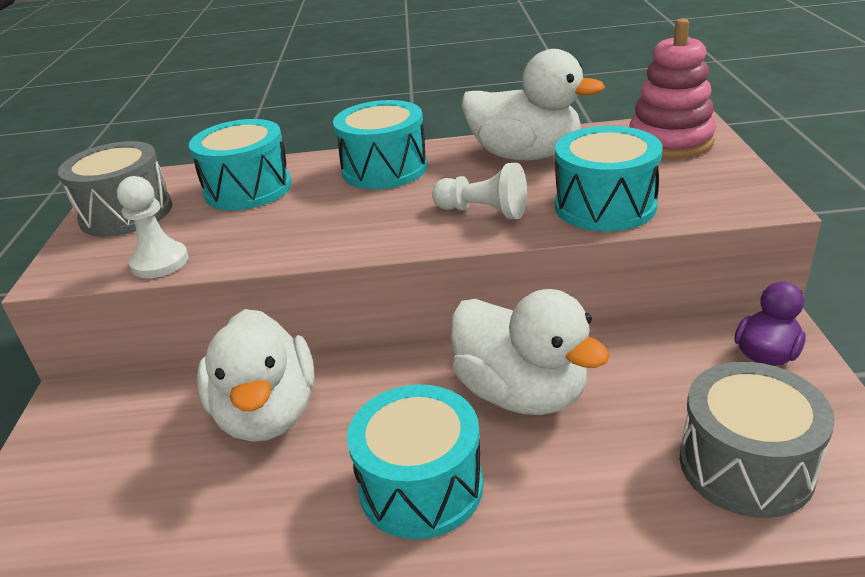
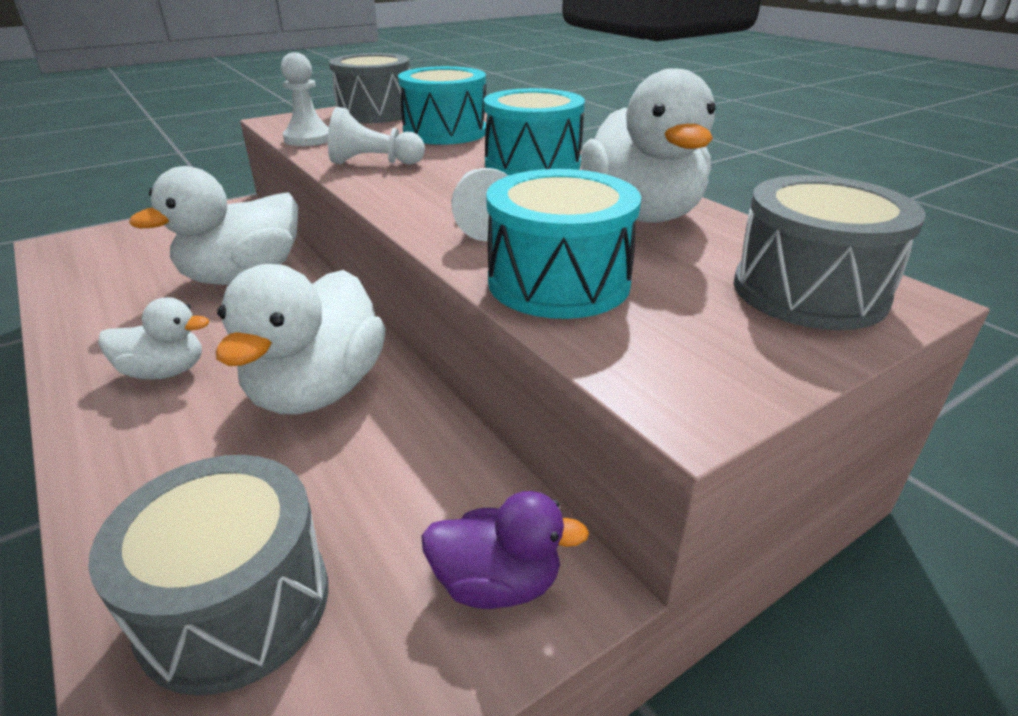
camera: 55 degrees right, 0 degrees up
(289, 236) = (374, 163): none -> white pawn
(421, 486) = (164, 372): turquoise drum -> white duck
(670, 141) = (809, 291): pink stacking toy -> grey drum

